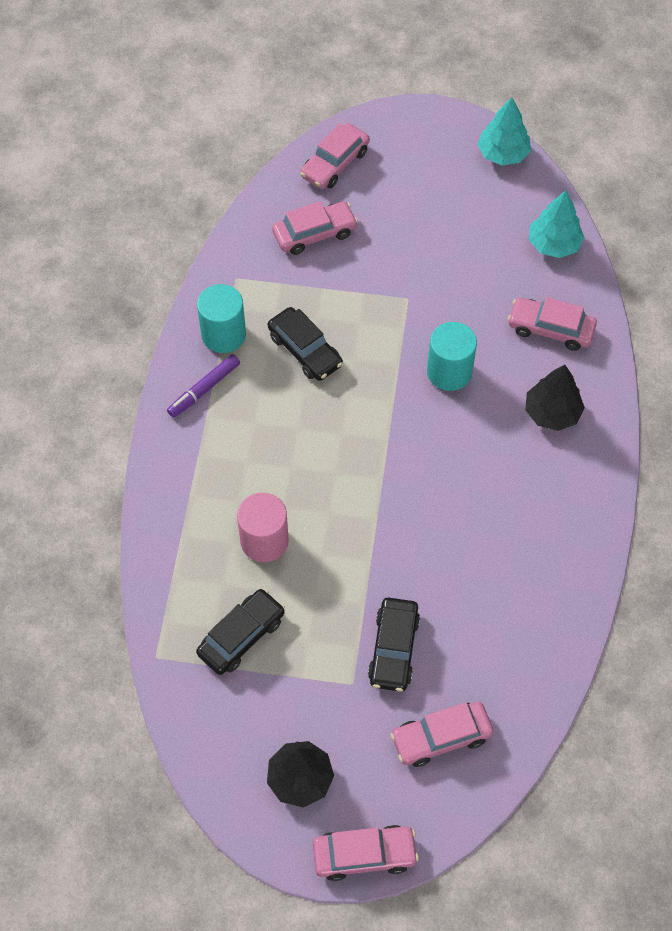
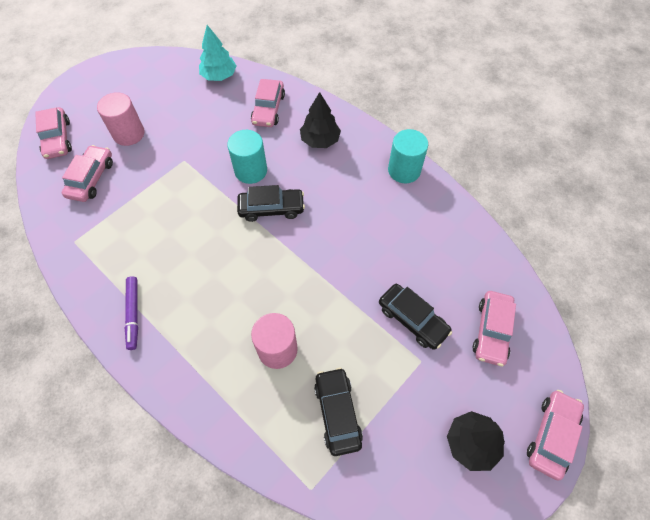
camera: 55 degrees left, 0 degrees up
(223, 334) = (106, 275): turquoise cylinder -> turquoise cylinder (404, 170)
(305, 350) = (164, 235): black car -> black car (271, 208)
(396, 221) = (129, 134): none -> pink cylinder
(503, 154) = (142, 62): turquoise tree -> none
(550, 329) = (268, 109): pink car -> pink car turned 45 degrees counterclockwise

